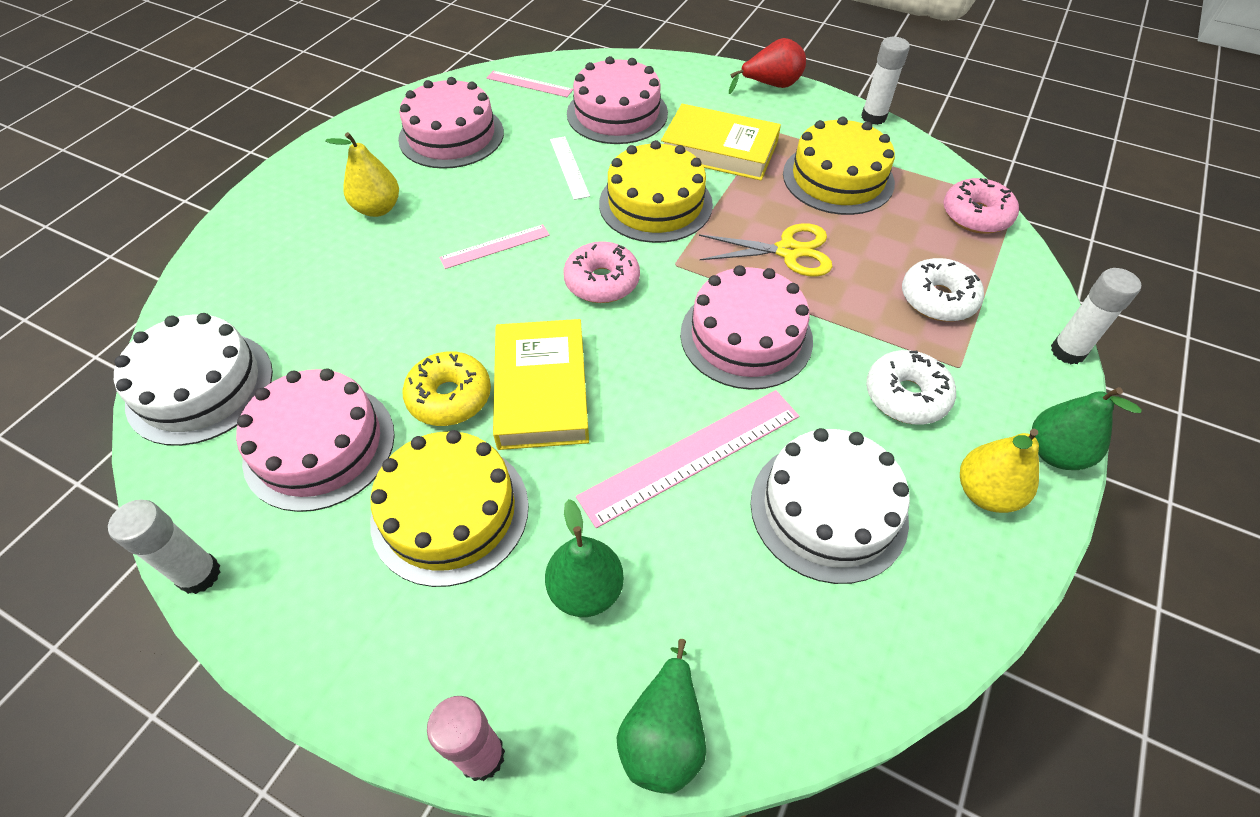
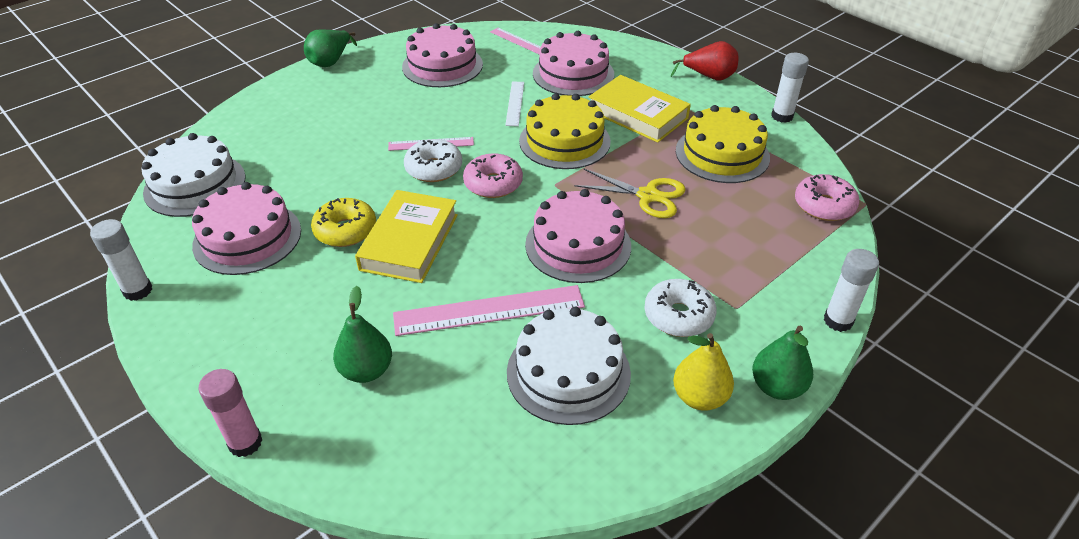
camera: 20 degrees right, 10 degrees down
(378, 209) = (365, 102): yellow pear -> none
(450, 512) = (306, 299): yellow cake -> none
(663, 735) = (366, 470): green pear -> green pear (331, 61)
(937, 299) = (749, 257): white donut -> white donut (434, 168)

